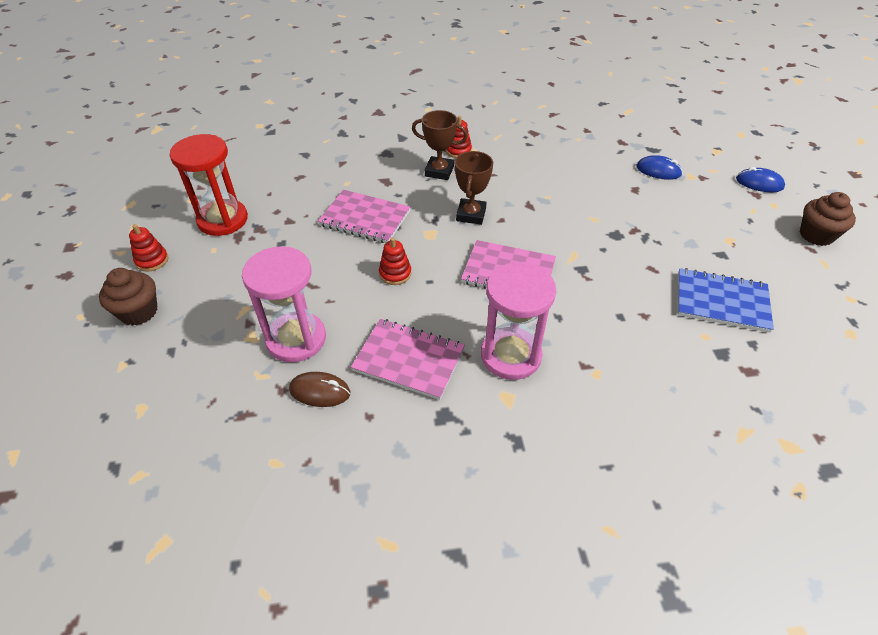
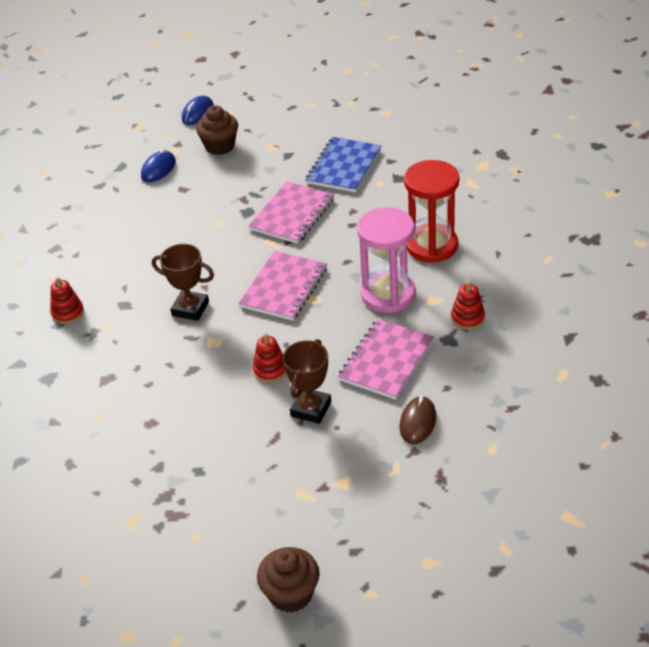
camera: 80 degrees left, 5 degrees down
(152, 260) = (201, 599): red stacking toy -> red stacking toy (467, 318)
(223, 220) = (138, 535): red hourglass -> red hourglass (431, 245)
(296, 339) = (351, 445): pink hourglass -> none
(365, 218) = (173, 396): pink notebook -> pink notebook (292, 214)
(439, 171) = (104, 331): brown trophy -> brown trophy (311, 409)
(816, 235) = (275, 100): brown cupcake -> brown cupcake (220, 146)

